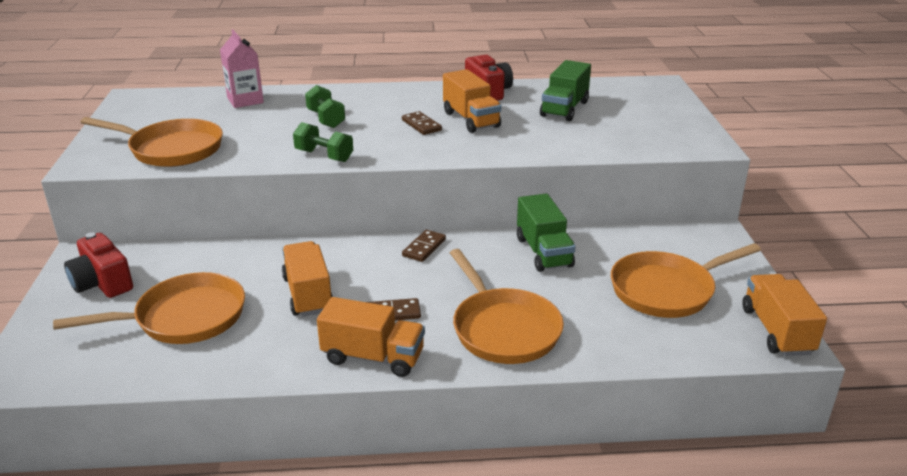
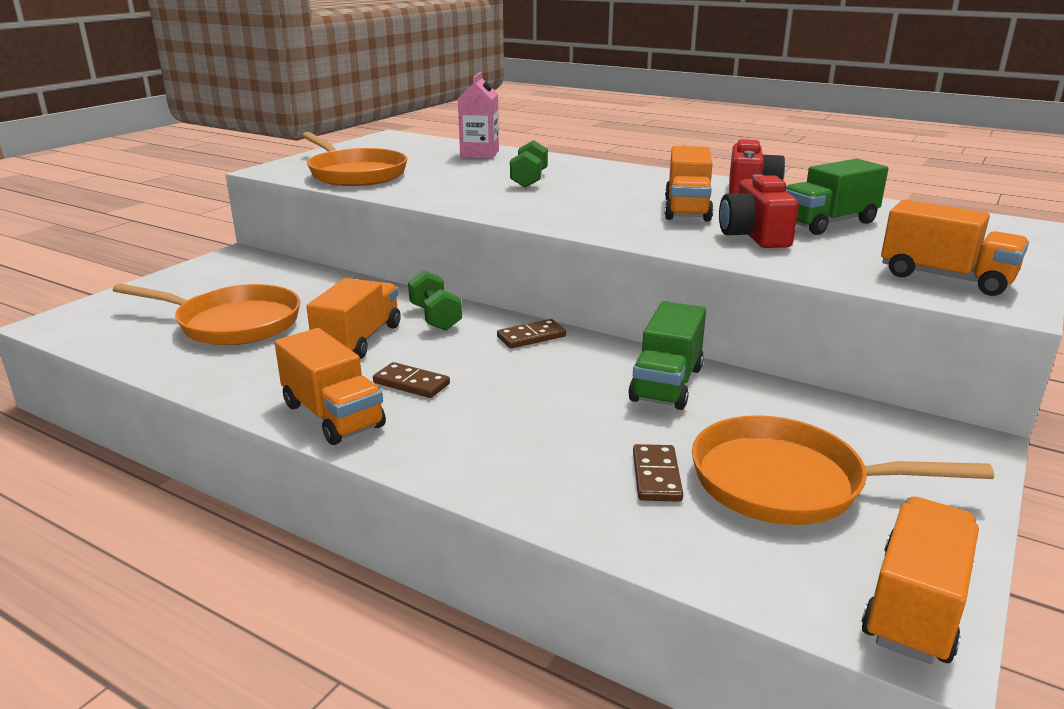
camera: 35 degrees right, 5 degrees down
(102, 283) = (218, 278): red camera -> red camera (754, 236)
(324, 156) = (476, 205): green dumbbell -> green dumbbell (435, 317)
(421, 125) = (620, 203): brown domino -> brown domino (656, 476)
(503, 328) = (505, 442): orange pan -> none
(667, 136) = (945, 278): none -> orange truck

